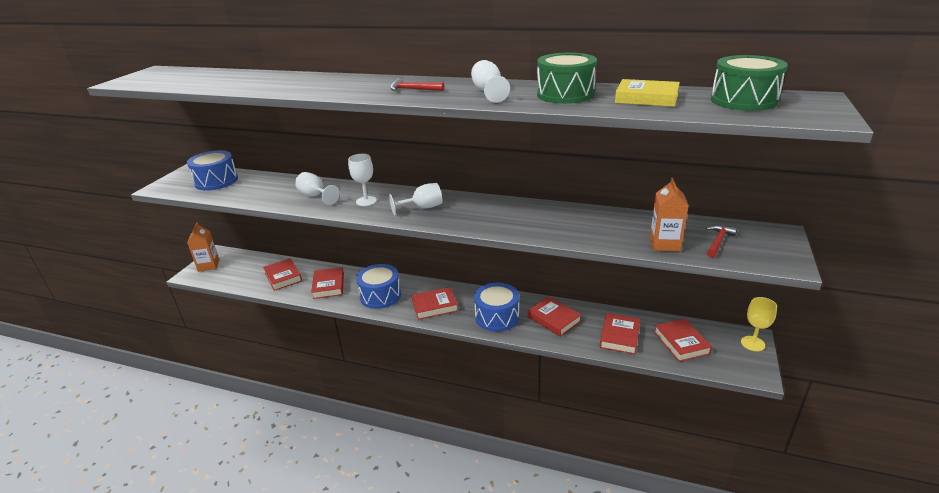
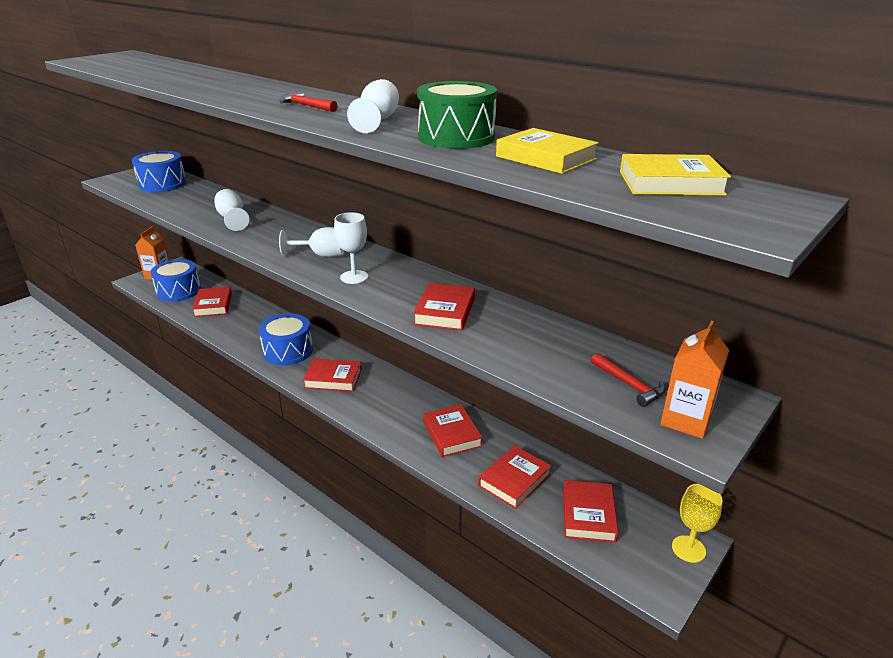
camera: 20 degrees right, 0 degrees up
(328, 286) = (247, 326): red book -> red book (445, 311)
(366, 201) = (273, 235): white goblet -> white goblet (354, 277)
(497, 317) = (389, 411): blue drum -> blue drum (178, 291)
(664, 244) = (553, 369): orange carton -> orange carton (685, 420)
(718, 241) = (629, 385): red hammer -> red hammer turned 90 degrees clockwise
(743, 100) = (670, 183): green drum -> yellow book

